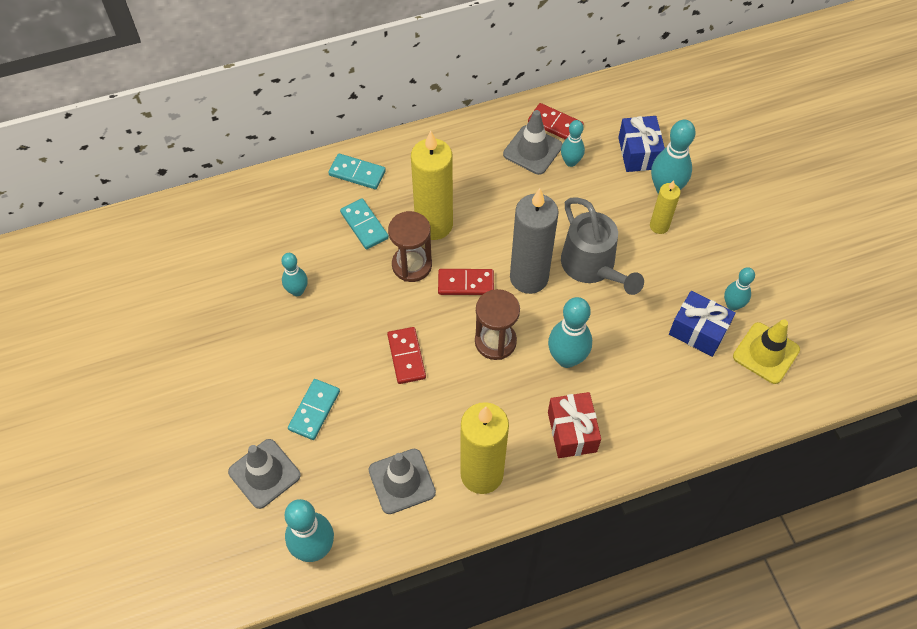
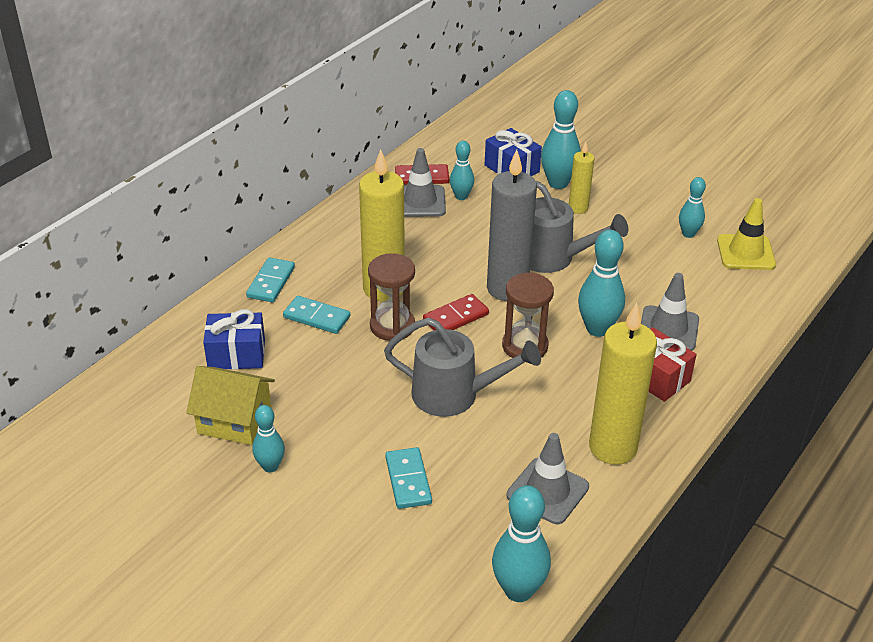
camera: 35 degrees left, 20 degrees down
(240, 288) = (234, 421): none -> yellow house
(264, 473) = (408, 557): grey traffic cone -> grey traffic cone (668, 329)
(297, 291) = (298, 396): turquoise bowling pin -> turquoise bowling pin (270, 466)
(357, 173) = (271, 282): turquoise domino -> turquoise domino turned 60 degrees counterclockwise
(406, 356) = (455, 395): red domino -> grey watering can
(698, 331) = (681, 262): blue gift -> blue gift (236, 354)

